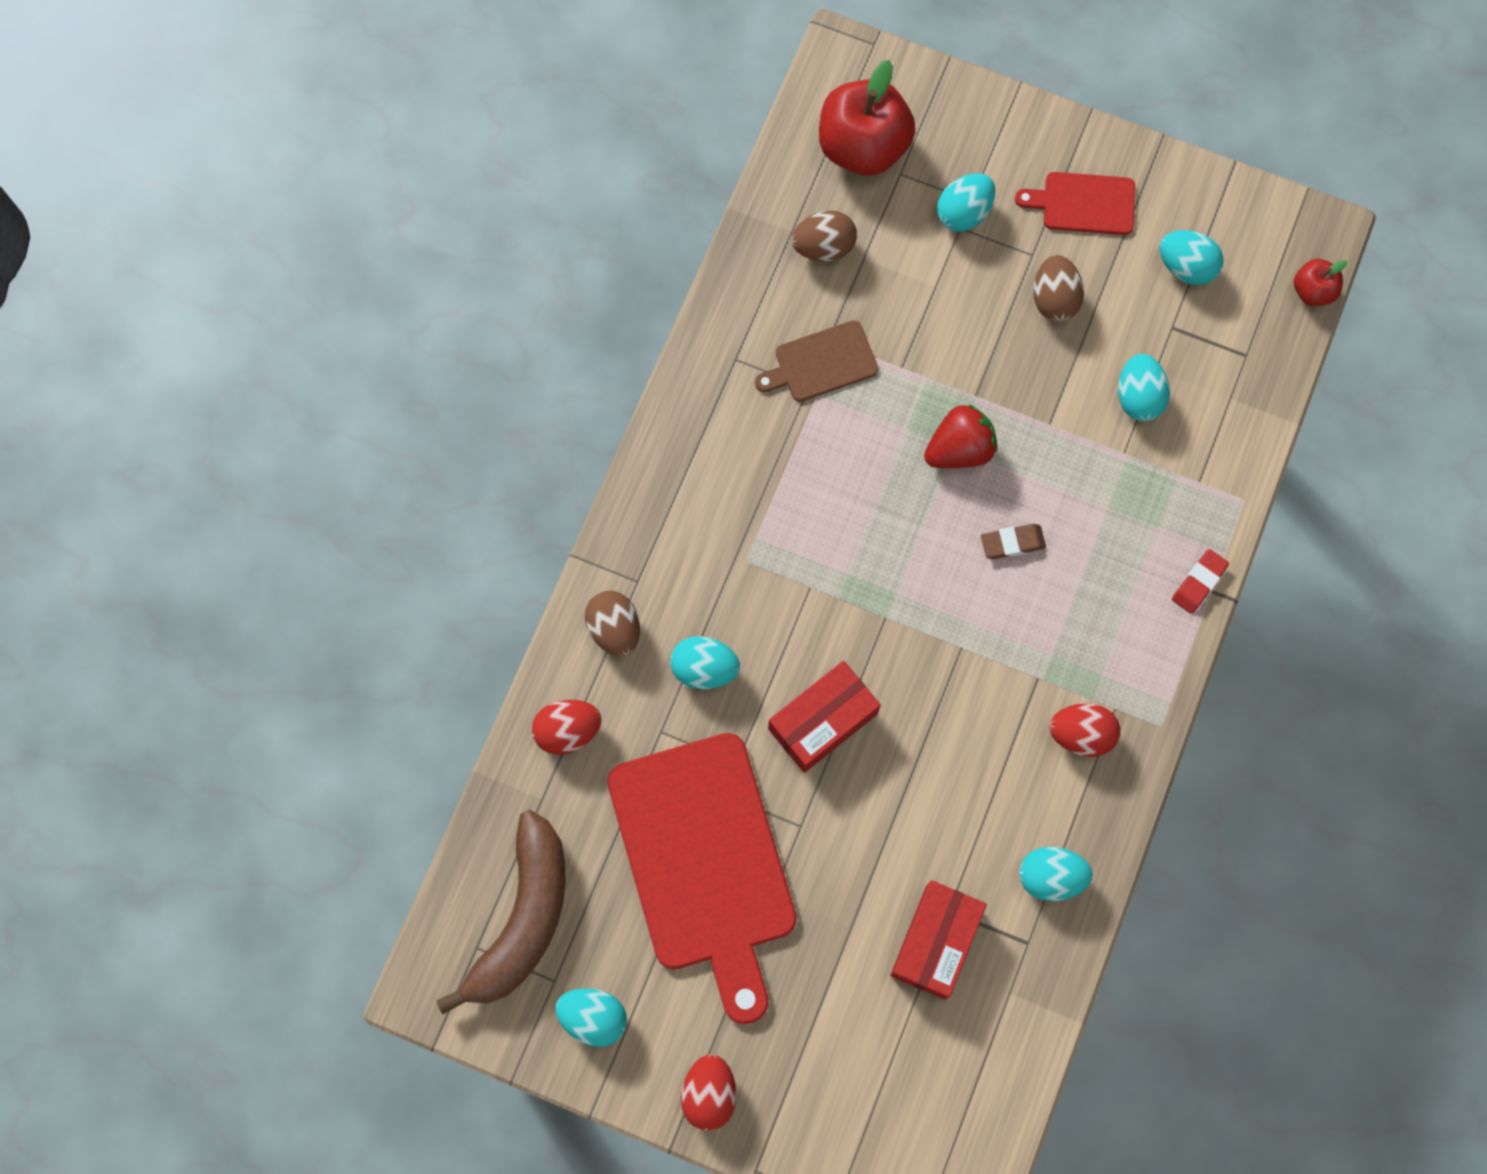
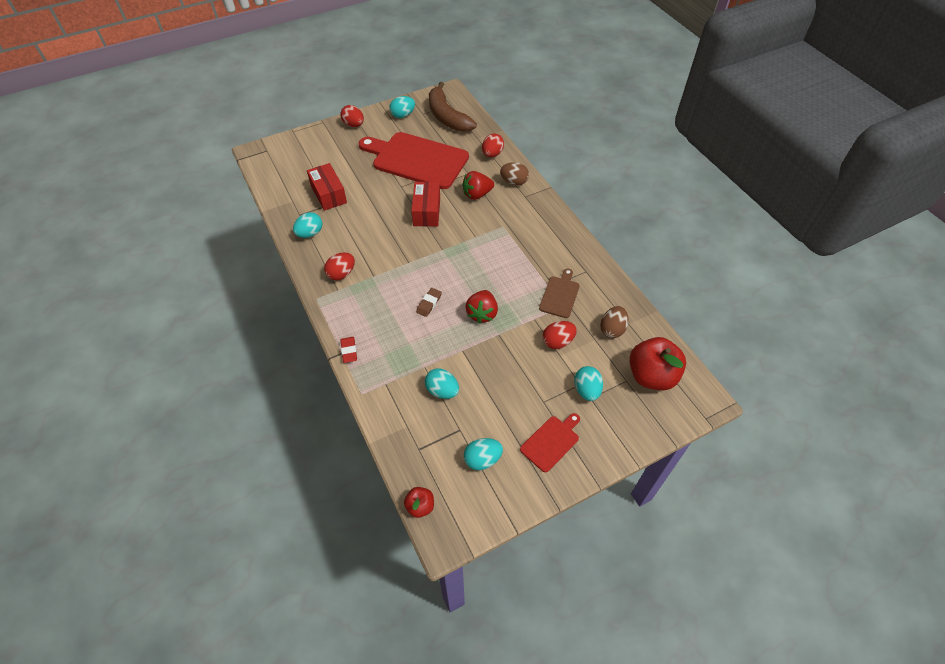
camera: 130 degrees right, 20 degrees down
(704, 668) = (477, 194): turquoise egg -> red strawberry
(914, 305) = (557, 342): none -> red egg
(1054, 299) = (515, 394): brown egg -> none

